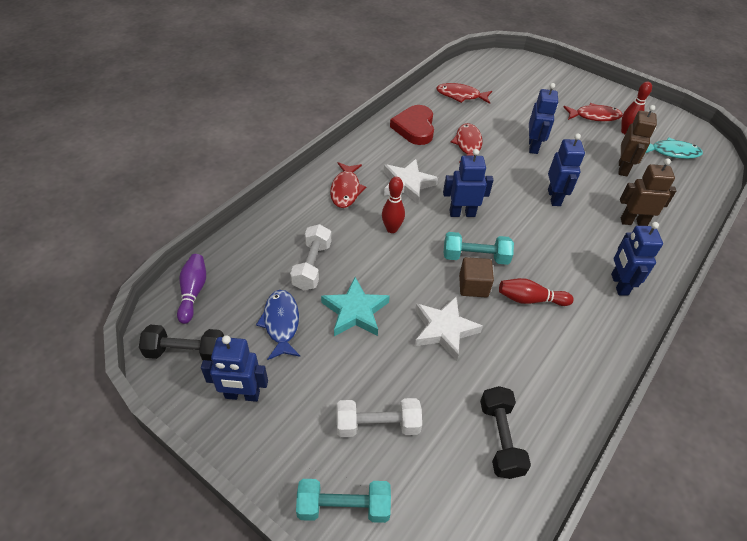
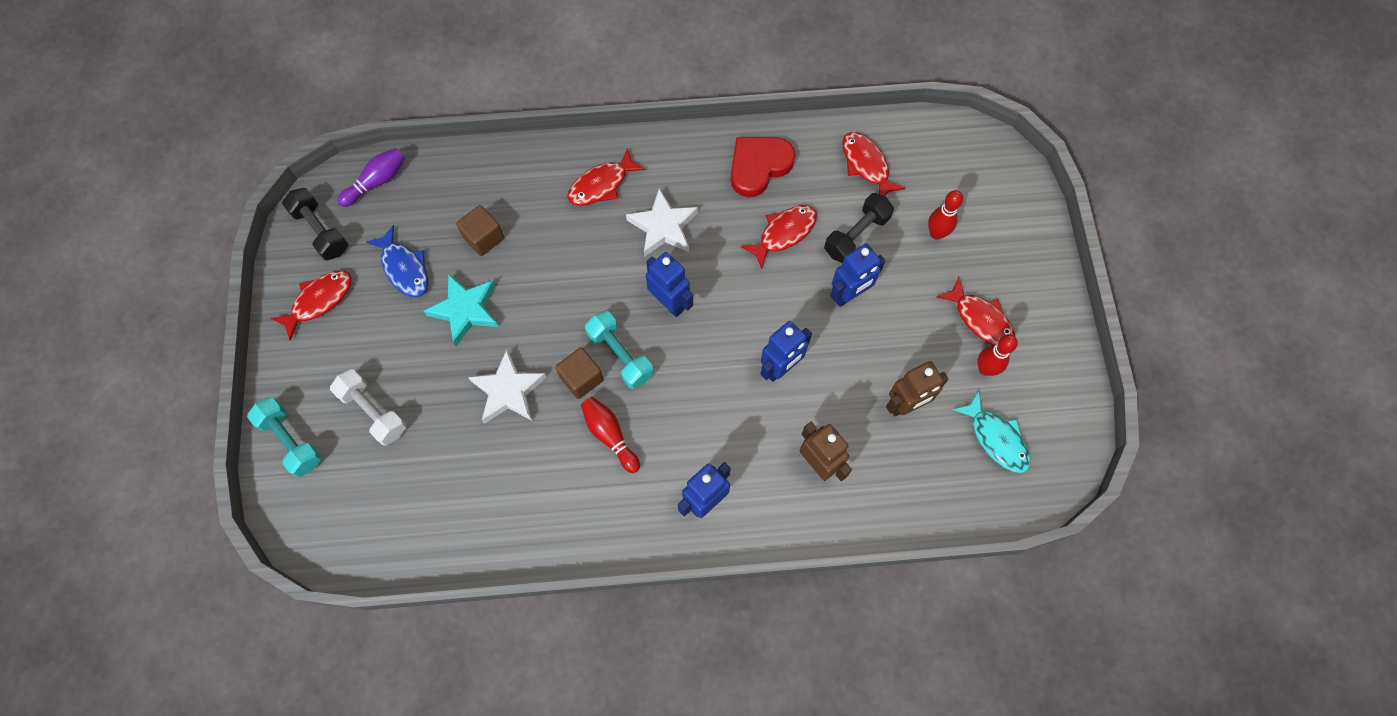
camera: 50 degrees right, 20 degrees up
(242, 395) = (319, 301): blue robot -> red fish
(281, 323) = (404, 268): blue fish -> blue fish turned 105 degrees clockwise
(312, 266) = (483, 238): white dumbbell -> brown cube
(392, 229) = (588, 261): red bowling pin -> red bowling pin (936, 233)
(500, 438) = (436, 507): black dumbbell -> black dumbbell (856, 235)

